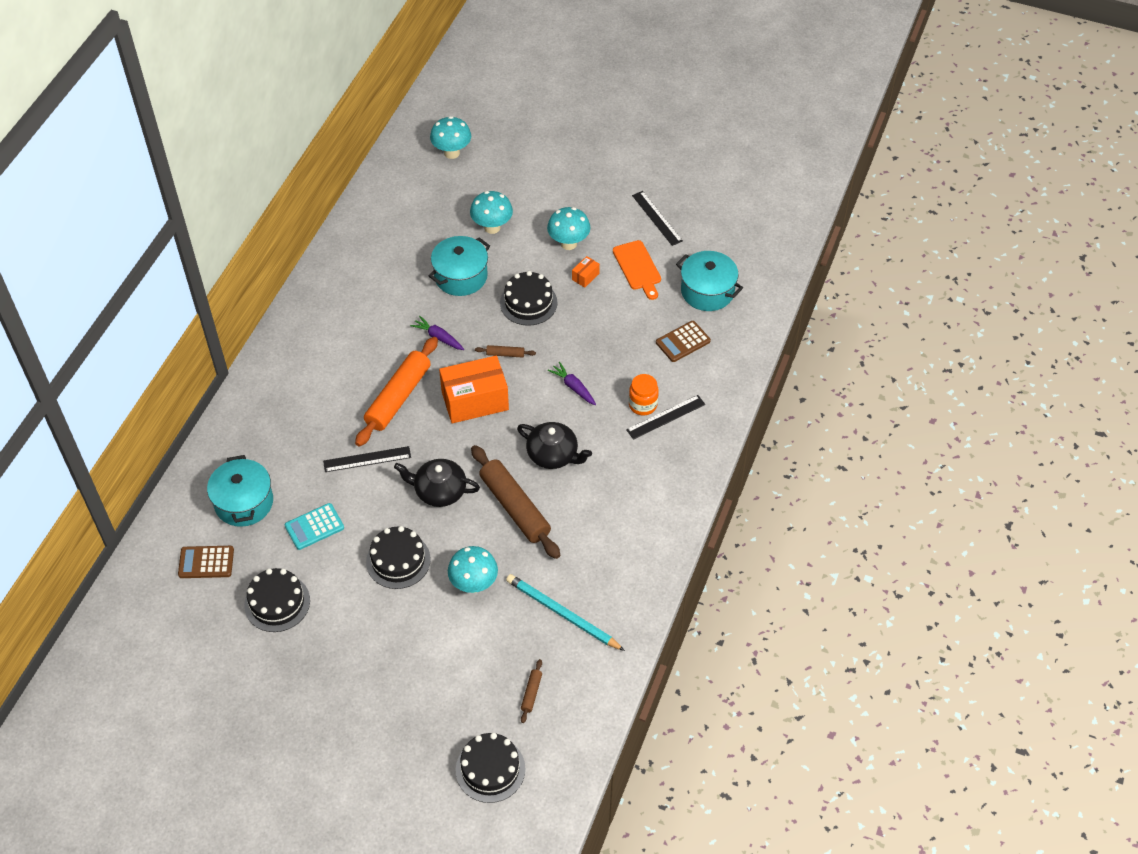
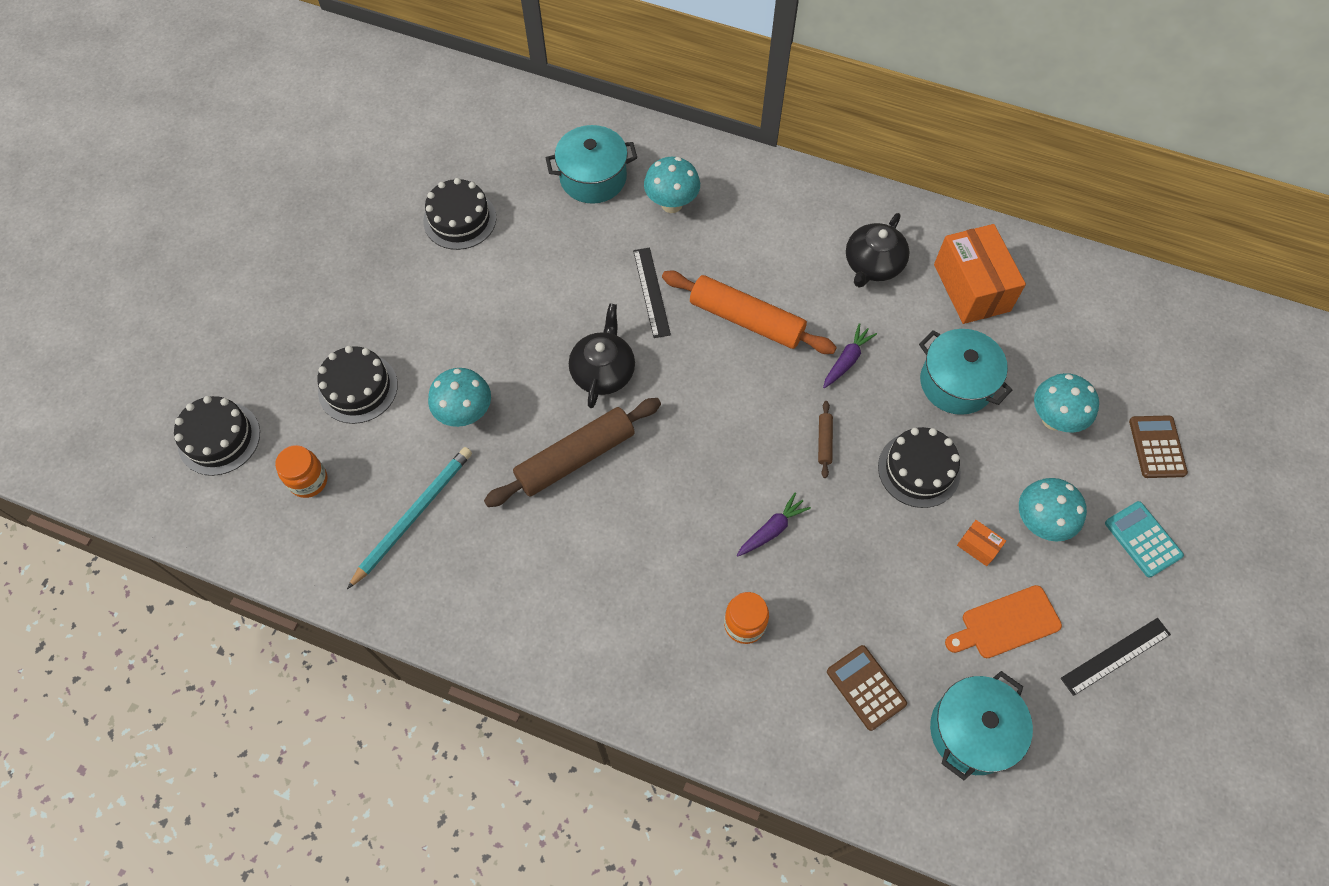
camera: 90 degrees right, 10 degrees up
(206, 562) = (516, 152): brown calculator -> brown calculator (1156, 447)
(314, 527) = (557, 246): turquoise calculator -> turquoise calculator (1142, 539)
(398, 560) = (505, 332): black cake -> black cake (358, 388)
(452, 153) = (1189, 363): turquoise mushroom -> turquoise mushroom (671, 204)
(475, 400) = (744, 407): orange box -> orange box (971, 287)
(531, 693) = (308, 481): brown rolling pin -> orange jar
(553, 455) = (657, 504): black teapot -> black teapot (873, 265)
(665, 417) = (724, 656): black ruler -> none

